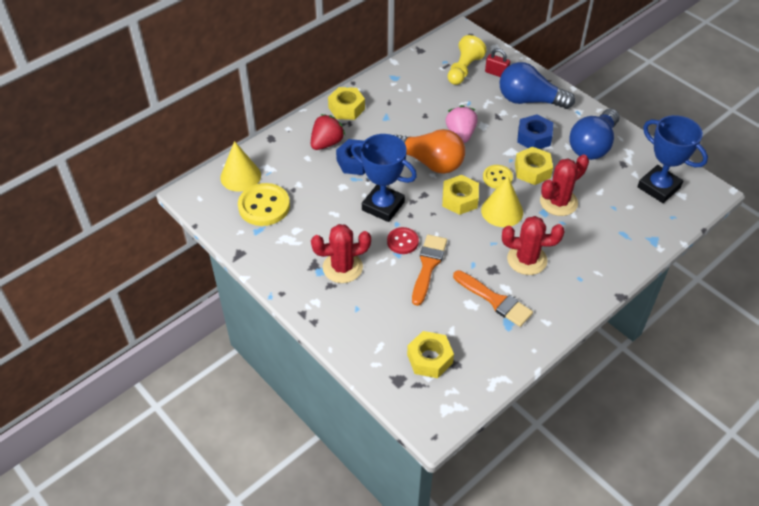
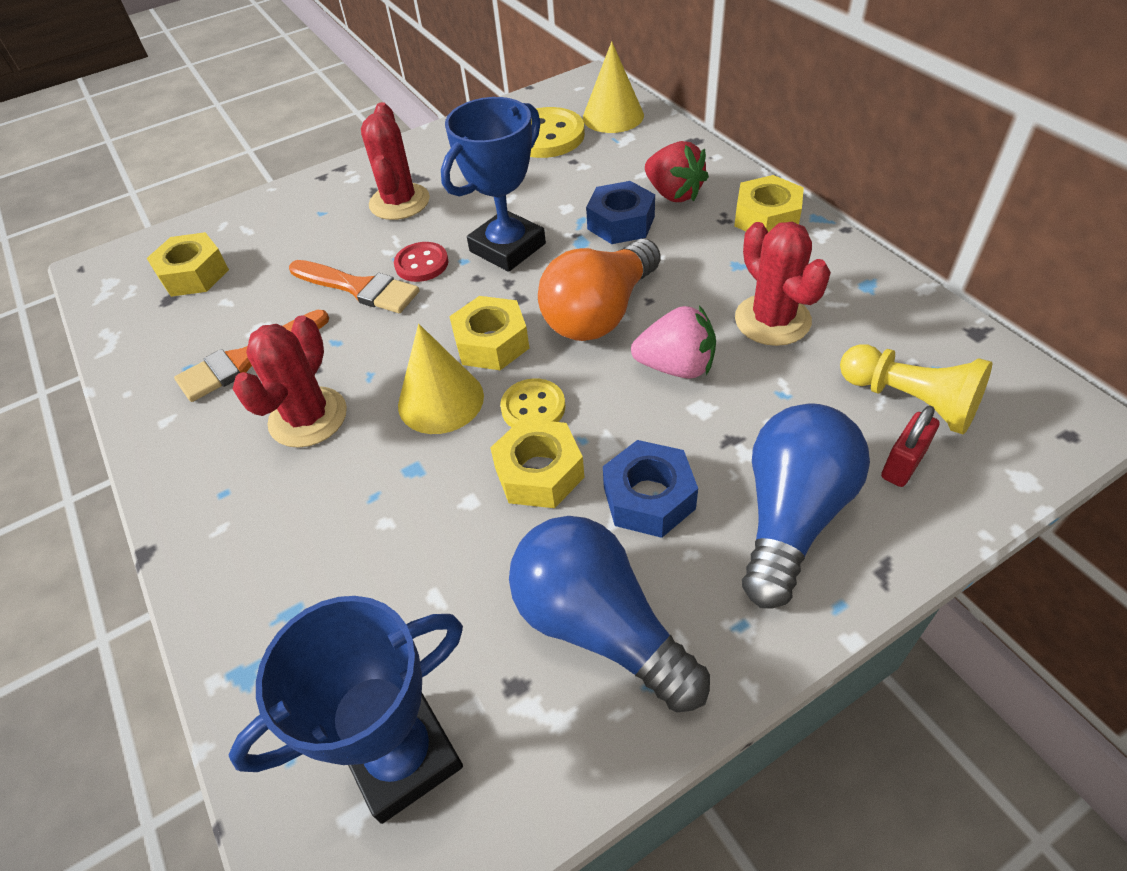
camera: 105 degrees right, 0 degrees up
(558, 202) = (431, 502): red cactus -> red cactus (772, 320)

